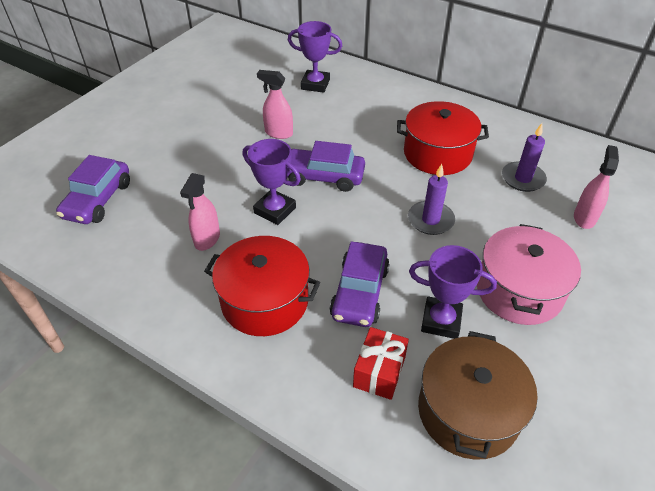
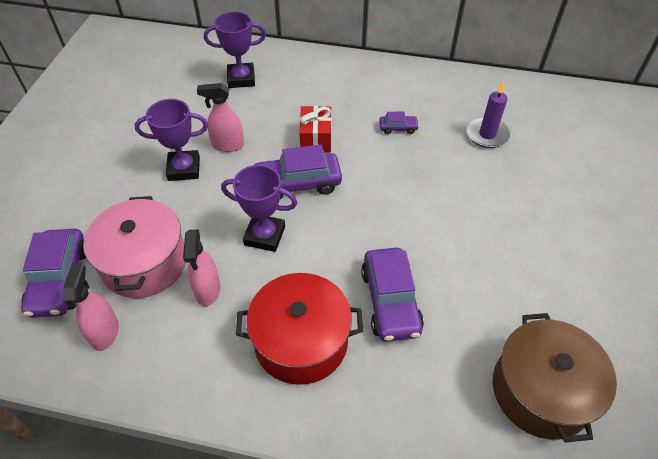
camera: 20 degrees left, 5 degrees up
(379, 372) = (445, 379): red gift -> red gift (316, 139)
(430, 220) = (422, 202): purple candle -> none
(437, 153) = (398, 128): red pot -> purple car
(441, 321) = (478, 306): purple trophy -> purple trophy (184, 169)
(519, 290) = (532, 252): pink pot -> pink pot (144, 262)
(584, 218) = (556, 161): pink spray bottle -> pink spray bottle (105, 332)

